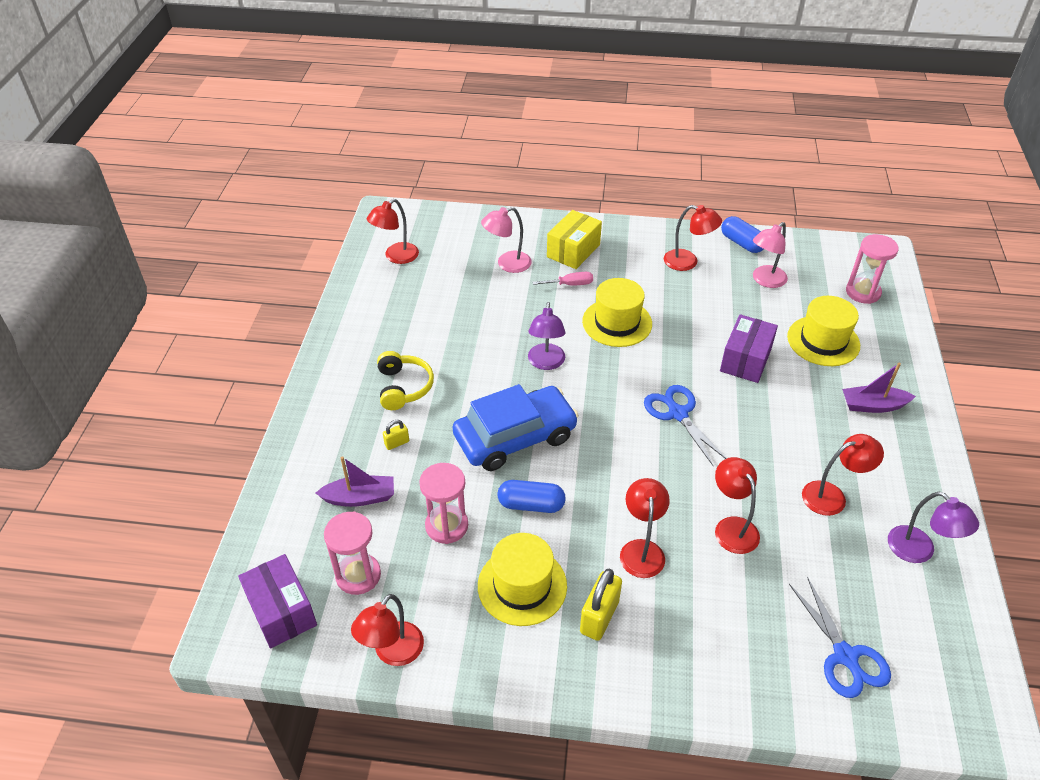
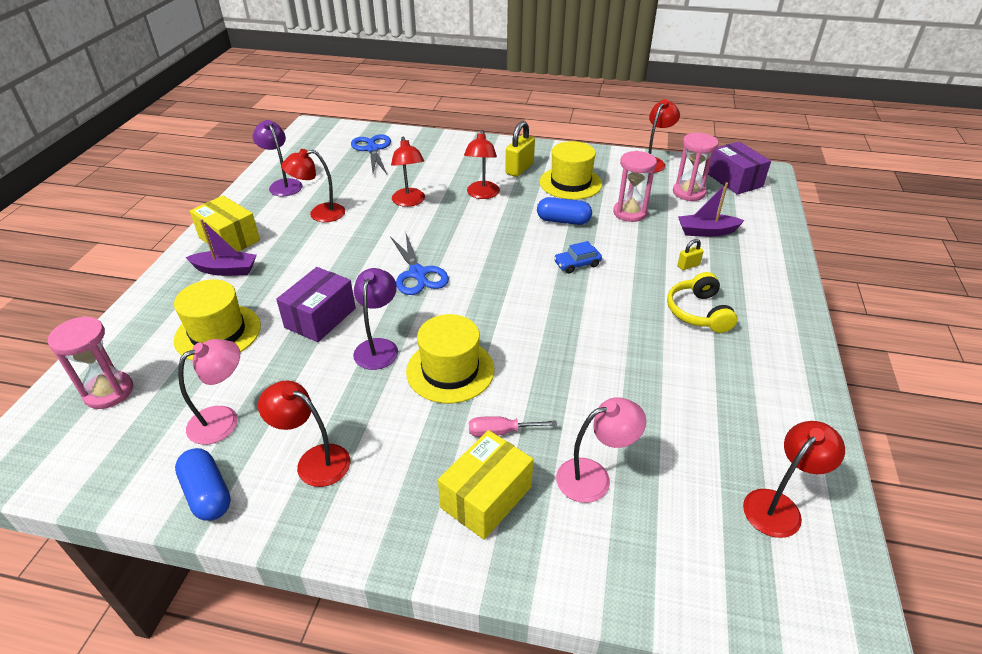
camera: 175 degrees left, 5 degrees down
(515, 437) = (577, 264): blue car -> blue car, size x0.41
(546, 363) = (543, 328): purple lamp -> purple lamp (378, 347)
(905, 447) = (229, 239): none -> yellow box

